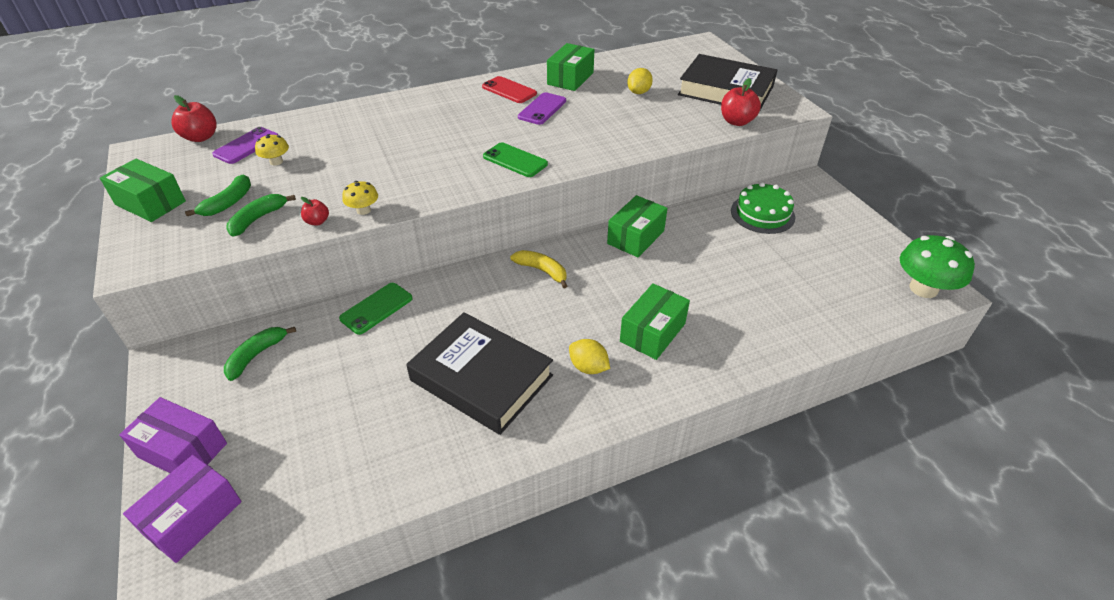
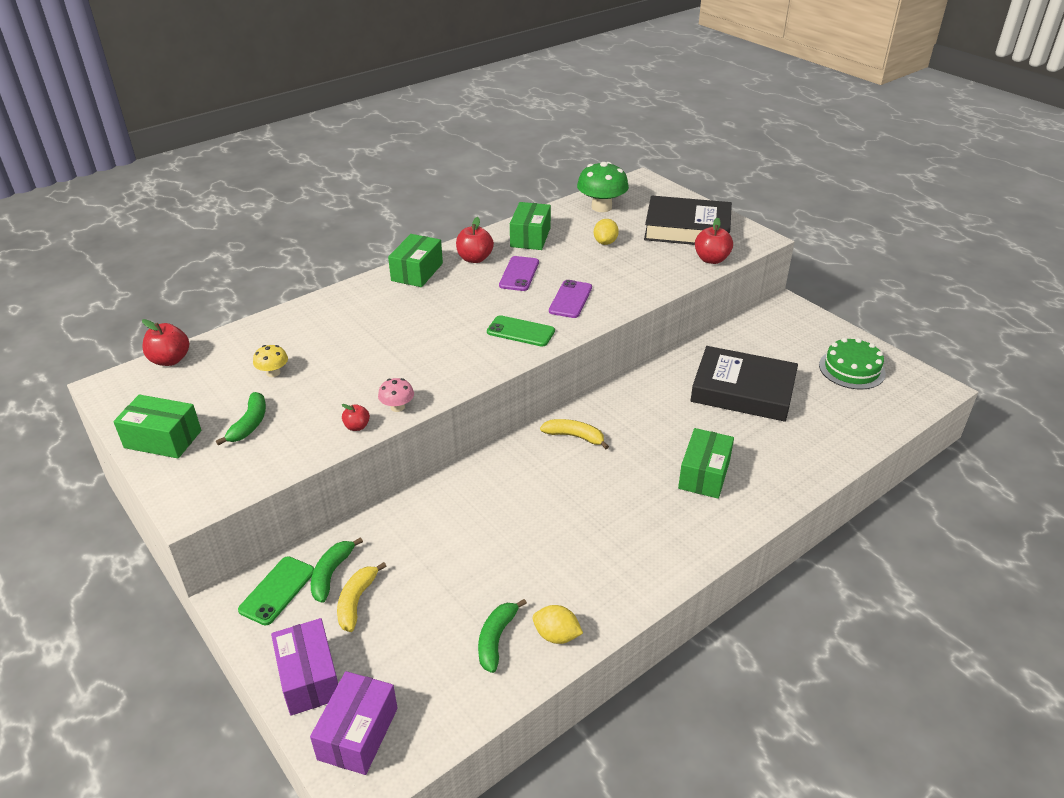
camera: 15 degrees left, 5 degrees down
(183, 450) = (309, 677): purple box -> purple box turned 60 degrees clockwise
(246, 146) = (229, 361): purple phone -> purple phone (570, 299)
(258, 219) = (292, 435): green banana -> green banana (496, 639)
(263, 386) = (356, 601): none -> yellow banana
(363, 210) = (397, 407): yellow mushroom -> pink mushroom
(376, 308) = (429, 504): green phone -> green phone (277, 590)
(481, 378) = (567, 548): black book -> black book (743, 390)
(509, 90) = (475, 259): red phone -> red apple
(588, 367) = (661, 518): yellow lemon -> yellow lemon (556, 635)
(635, 237) = (648, 387): green box -> green box (417, 272)
(762, 214) = (755, 344): green cake -> green cake (851, 369)
(923, 289) = (919, 389): green mushroom -> green mushroom (601, 207)

